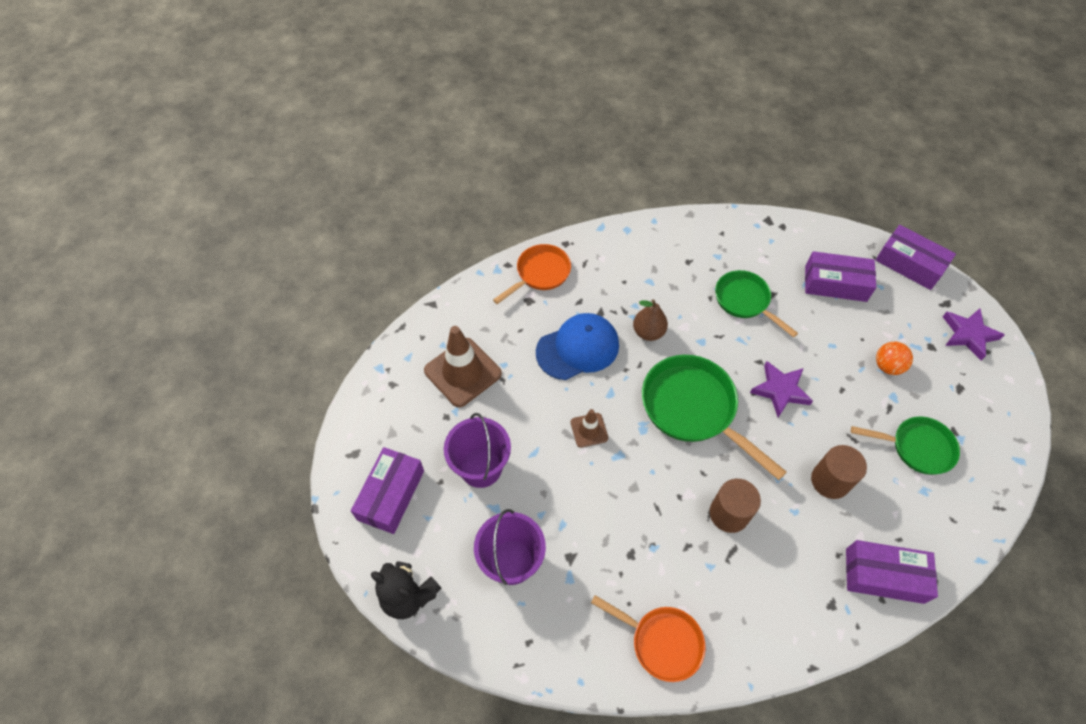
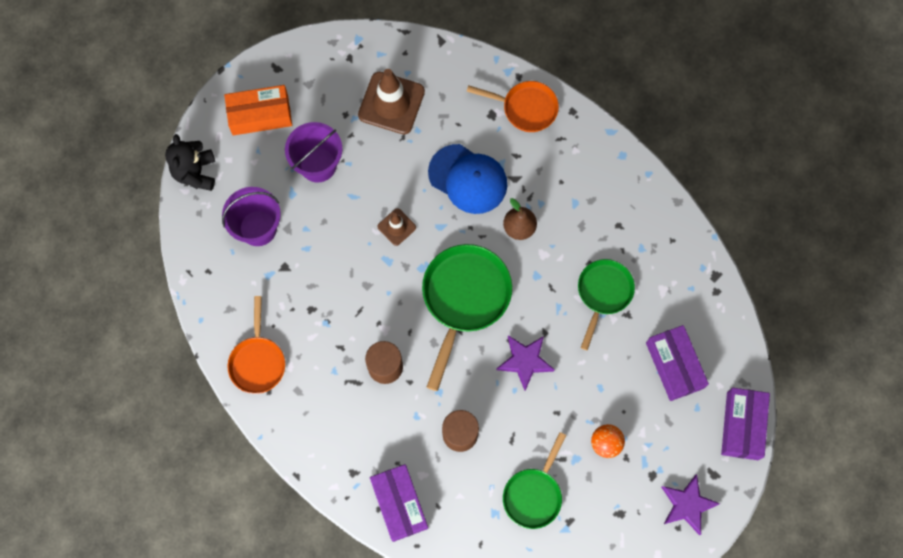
camera: 60 degrees right, 15 degrees up
(391, 495) = (260, 114): purple box -> orange box
(916, 447) = (534, 494): green pan -> green pan turned 45 degrees clockwise

